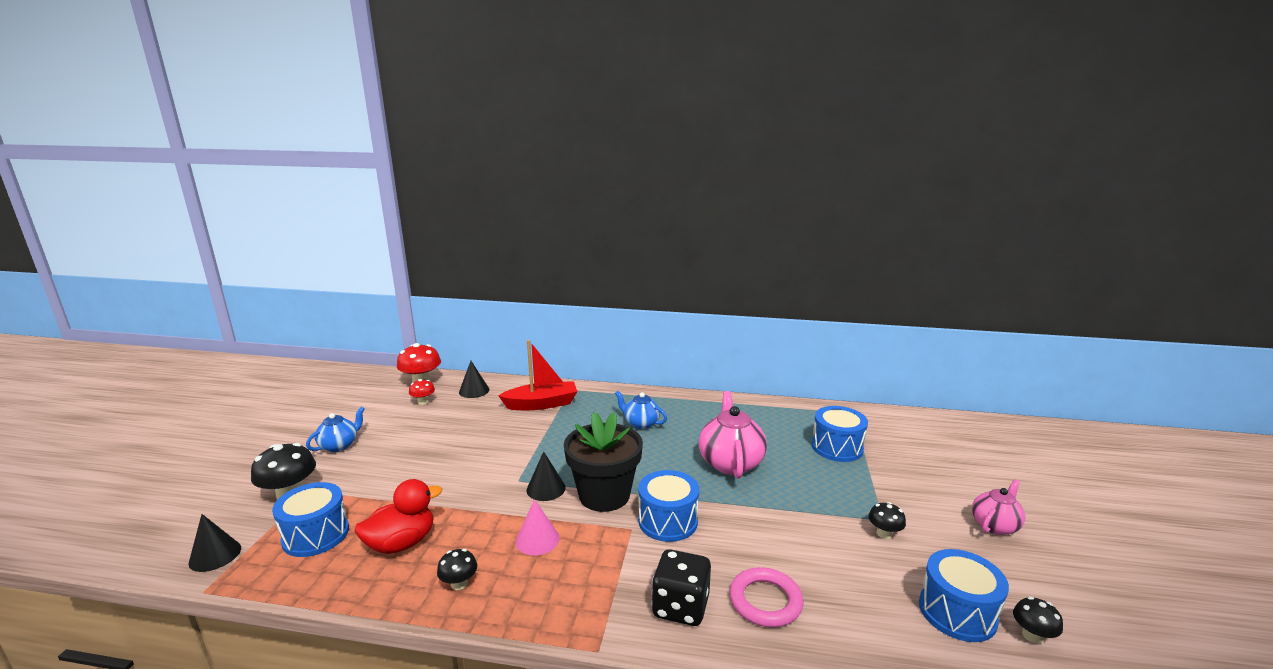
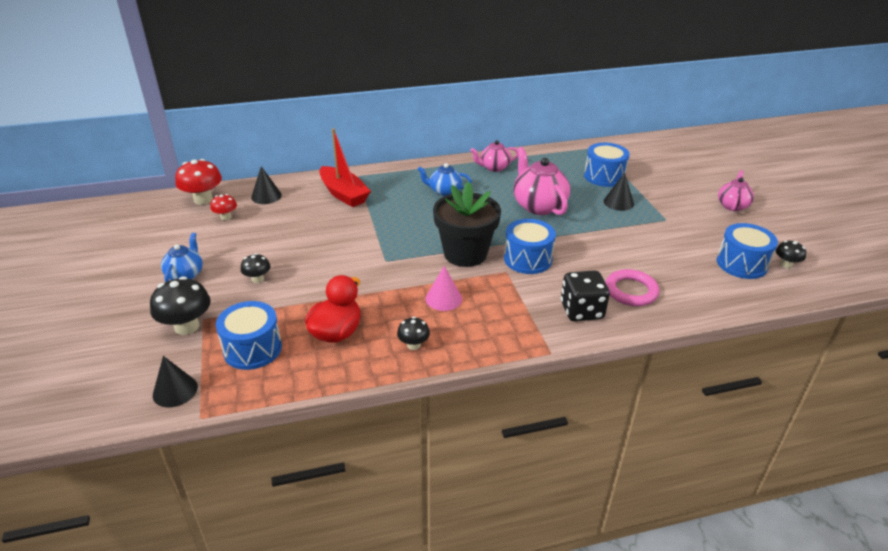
camera: 25 degrees left, 15 degrees up
(542, 404) = (343, 194): red boat -> red boat turned 90 degrees clockwise
(546, 488) = (414, 261): black cone -> black cone (618, 202)
(714, 410) = (494, 167): none -> pink teapot
(884, 534) = (673, 228): black mushroom -> black mushroom (257, 279)

